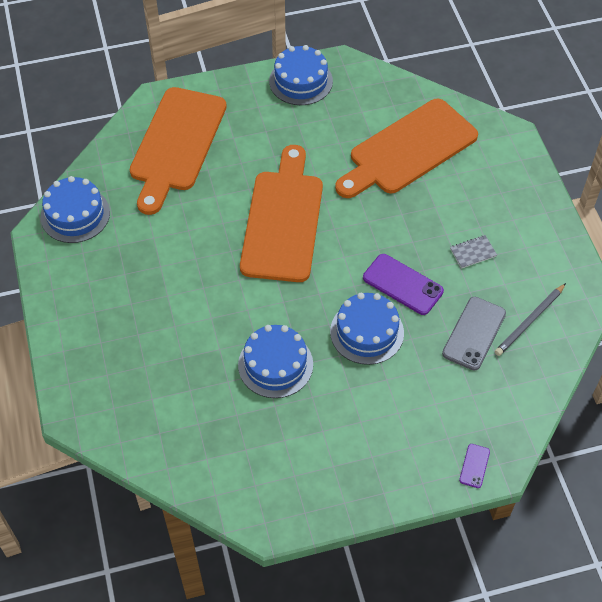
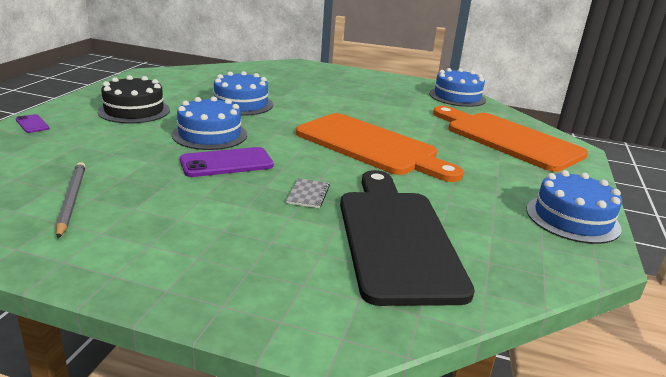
camera: 120 degrees right, 30 degrees down
(375, 427) = (134, 110): none -> black cake
(408, 150) = (396, 238): orange cutting board -> black cutting board
(473, 252) = (199, 210): grey notebook -> grey notebook (308, 194)
(474, 333) = (120, 170): grey phone -> none

